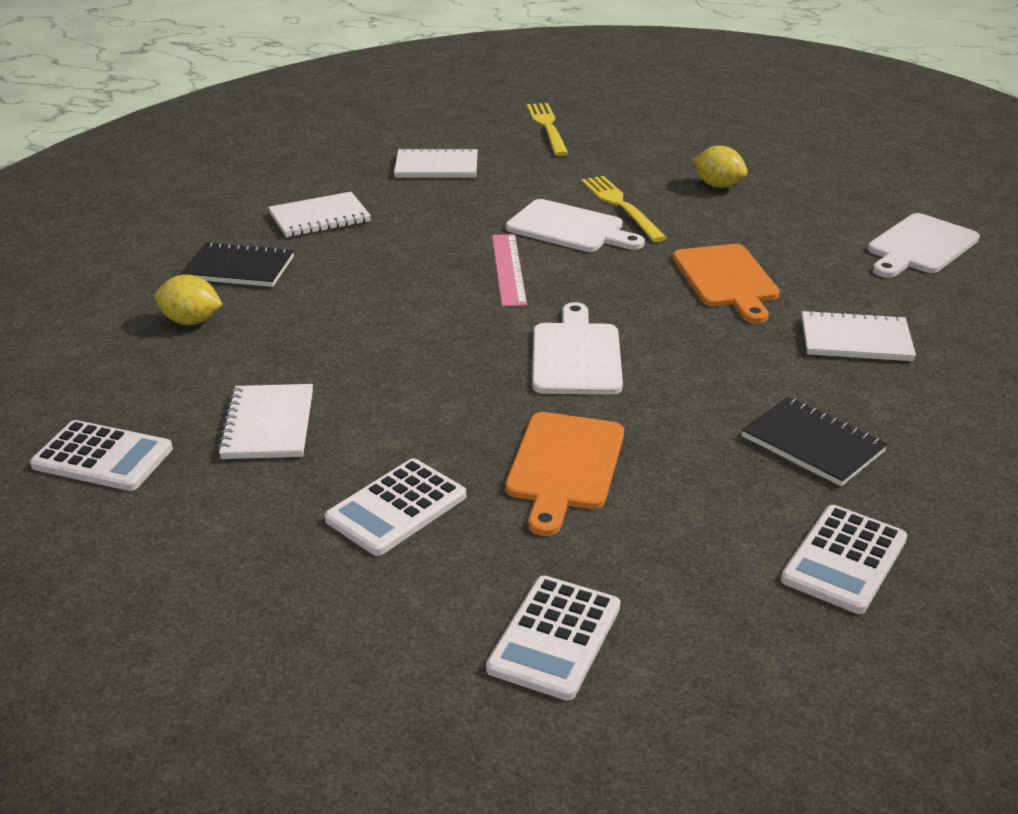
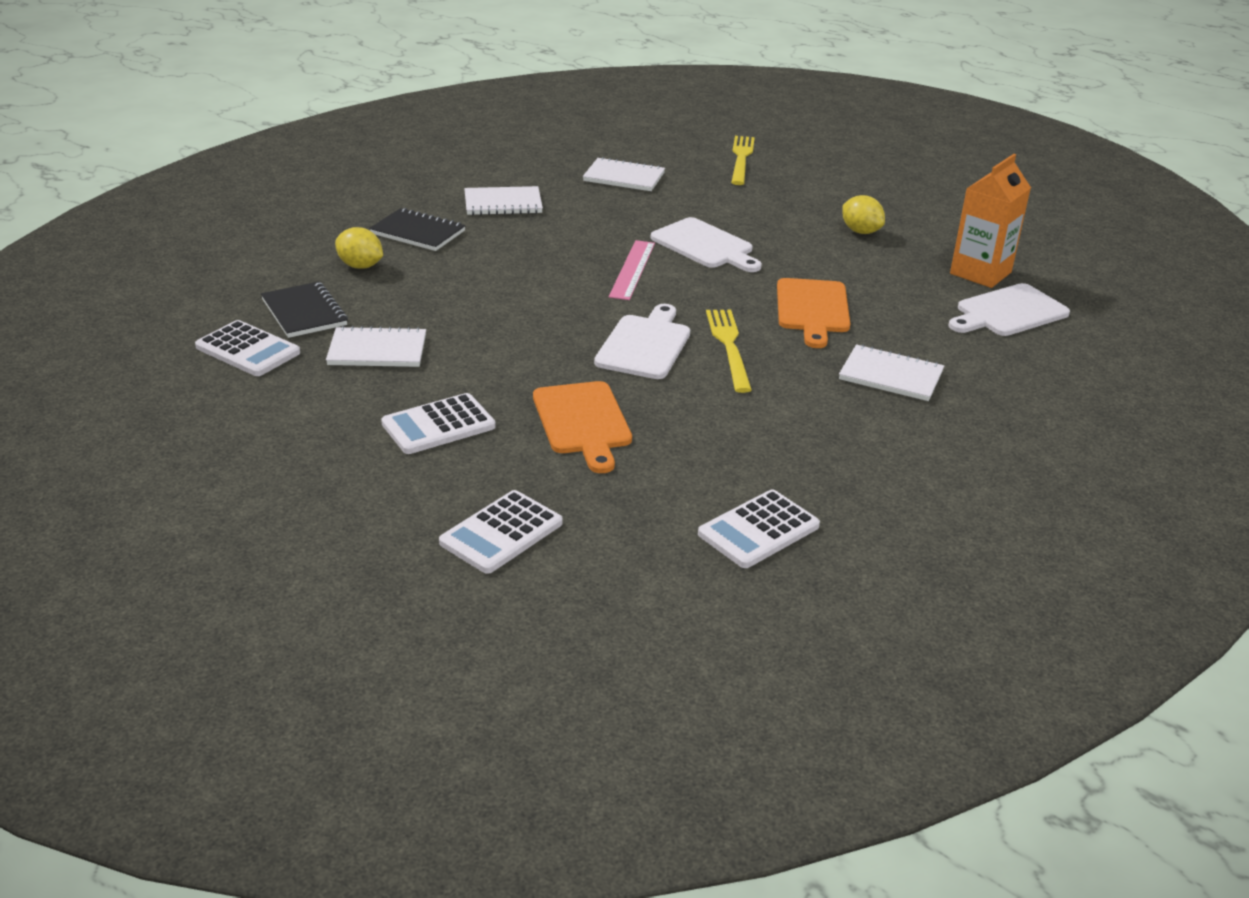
camera: 15 degrees right, 0 degrees up
(268, 425) = (377, 350): white notebook -> white notebook turned 75 degrees clockwise
(564, 466) = (582, 422): orange cutting board -> orange cutting board turned 45 degrees counterclockwise
(621, 206) = (762, 235): yellow fork -> yellow fork (729, 346)
(812, 444) = (794, 446): black notebook -> black notebook (304, 312)
(864, 209) = (980, 273): none -> orange carton

